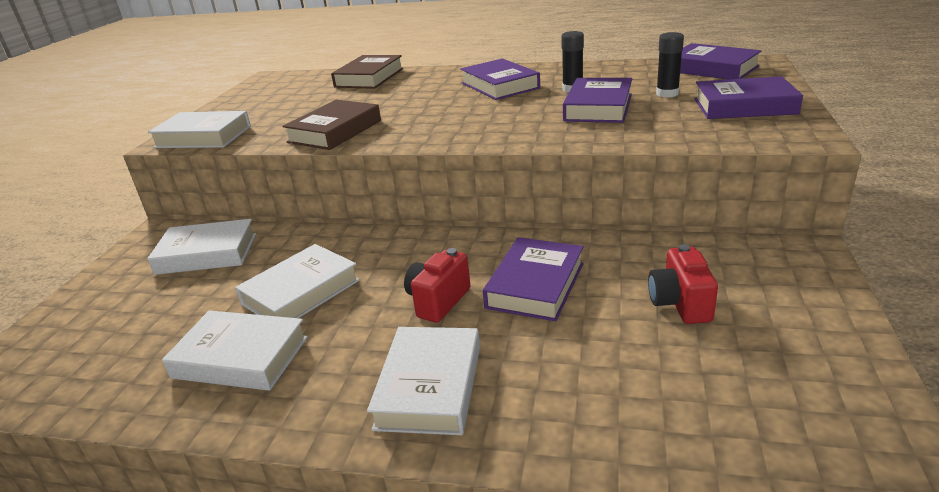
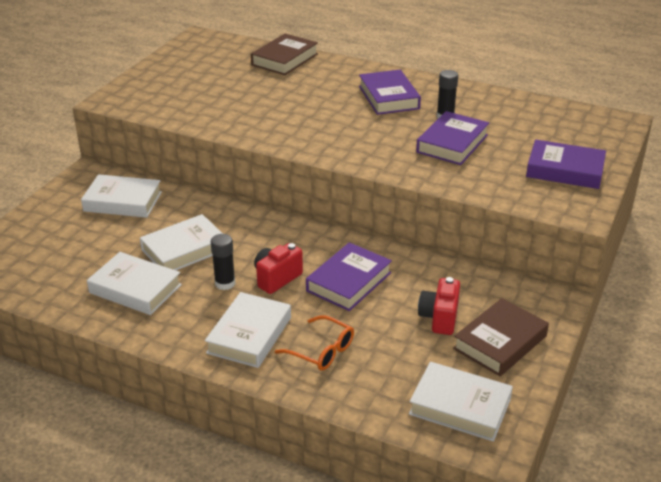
camera: 10 degrees right, 5 degrees up
(203, 137) = (135, 102): white book -> white book (460, 406)
(335, 131) = (237, 121): brown book -> brown book (500, 342)
(547, 385) = (322, 351): none -> orange glasses
(667, 93) = (516, 141): black glue stick -> black glue stick (225, 283)
(712, 69) = (575, 120): purple book -> none

